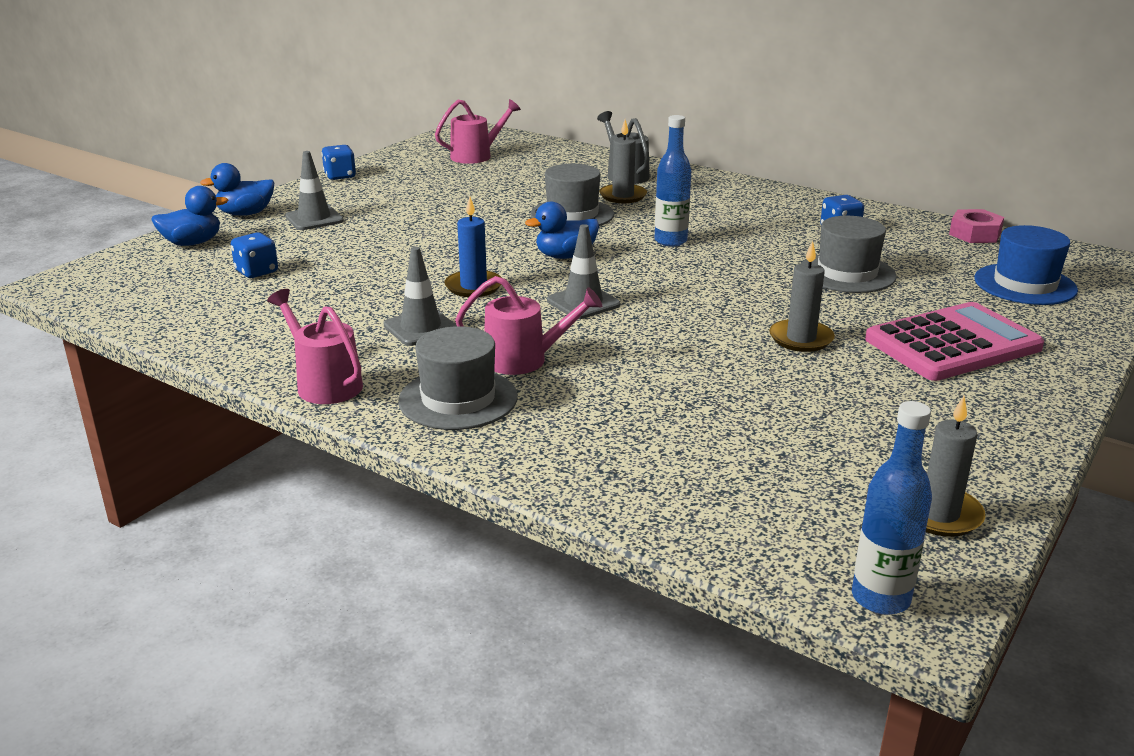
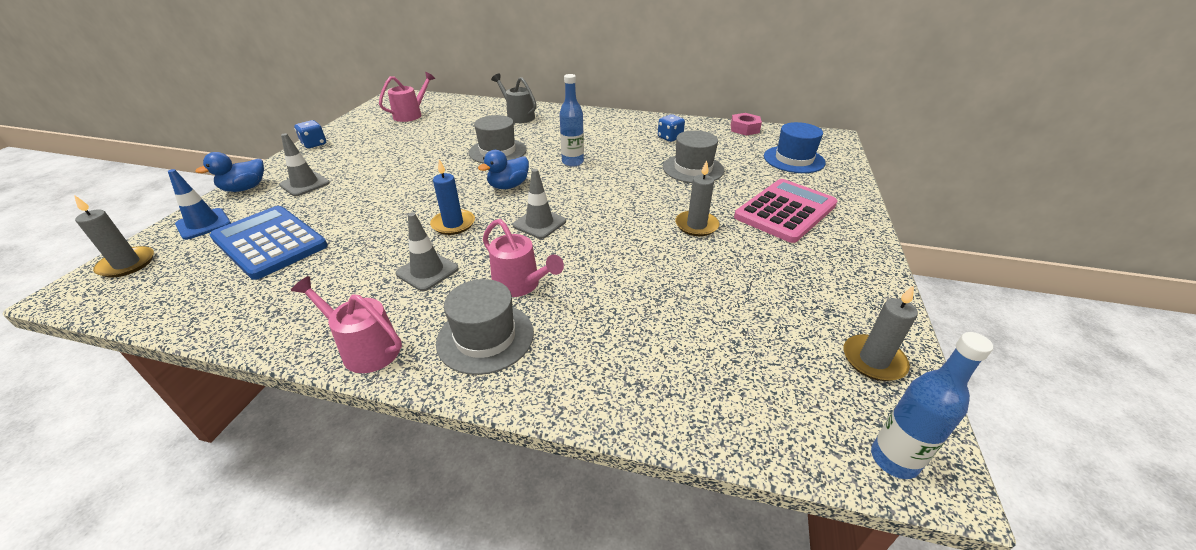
camera: 20 degrees left, 10 degrees up
(192, 243) = (203, 224): blue duck -> blue traffic cone
(257, 272) = (269, 242): blue dice -> blue calculator
(525, 360) = (521, 285): pink watering can -> pink watering can turned 60 degrees clockwise
(623, 196) = (524, 132): grey candle -> grey candle (127, 264)

